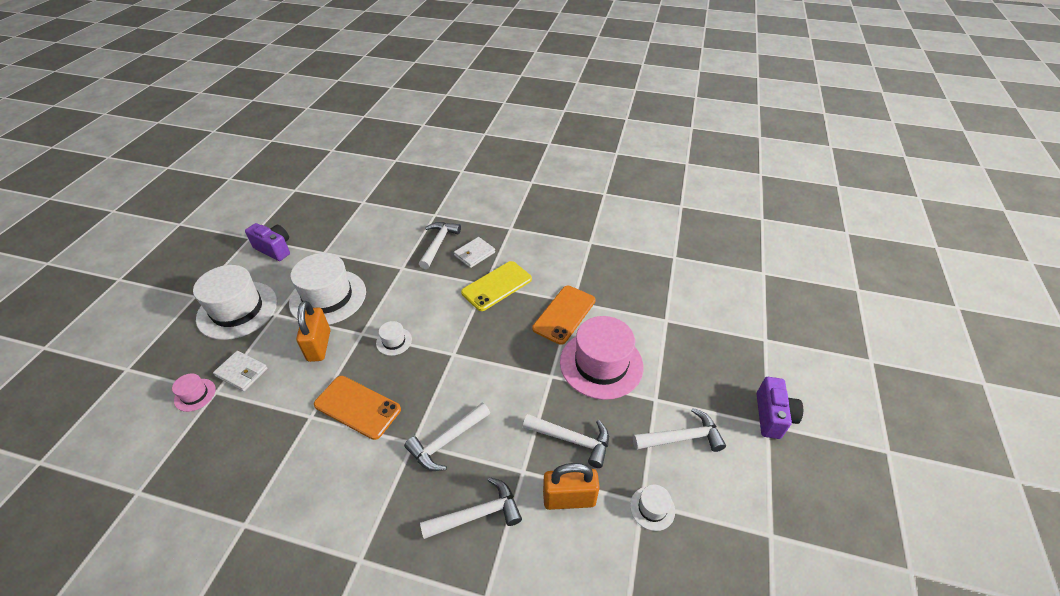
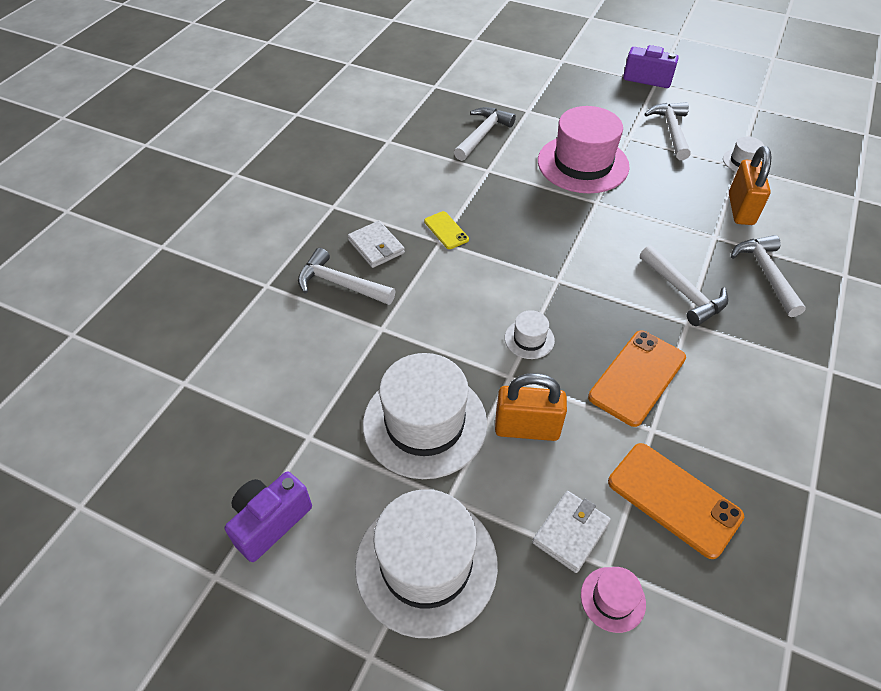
camera: 80 degrees left, 5 degrees up
(497, 286) = (446, 230): yellow phone -> yellow phone, size x0.54
(564, 314) = (507, 179): orange phone -> orange phone (674, 499)
(572, 440) = (677, 198): white hammer -> white hammer (482, 134)

